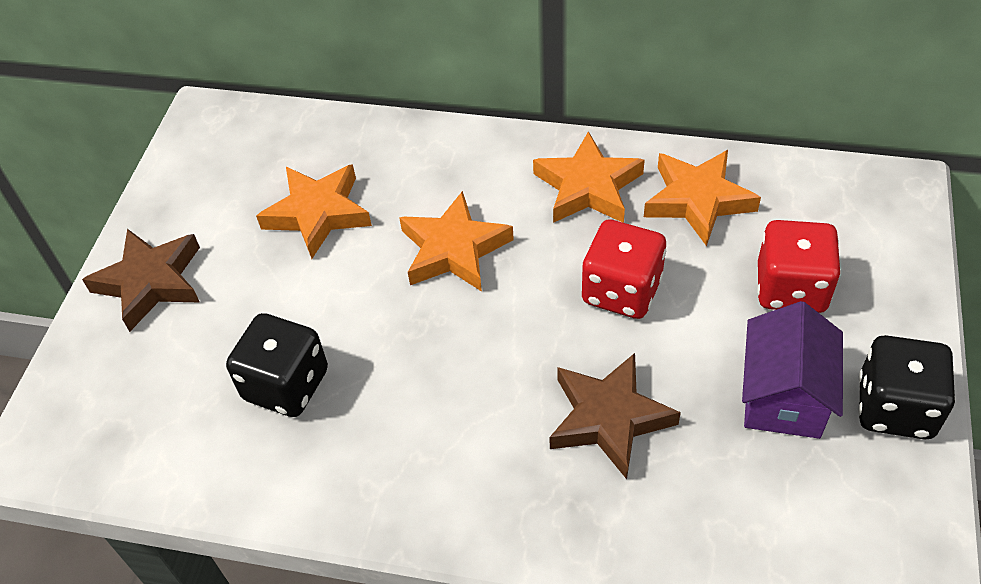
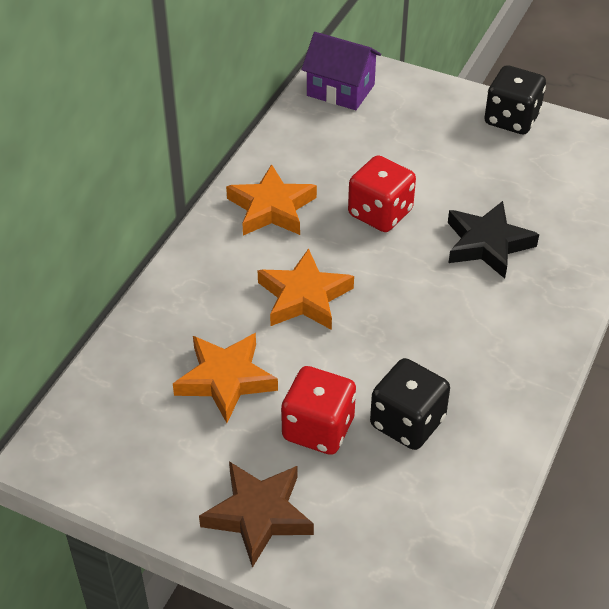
camera: 80 degrees left, 5 degrees down
(609, 418) = (487, 244): brown star -> black star
(698, 200) = (311, 155): orange star -> none
(783, 396) = (491, 161): purple house -> purple house (340, 90)
(791, 288) = (407, 134): red dice -> red dice (318, 429)

